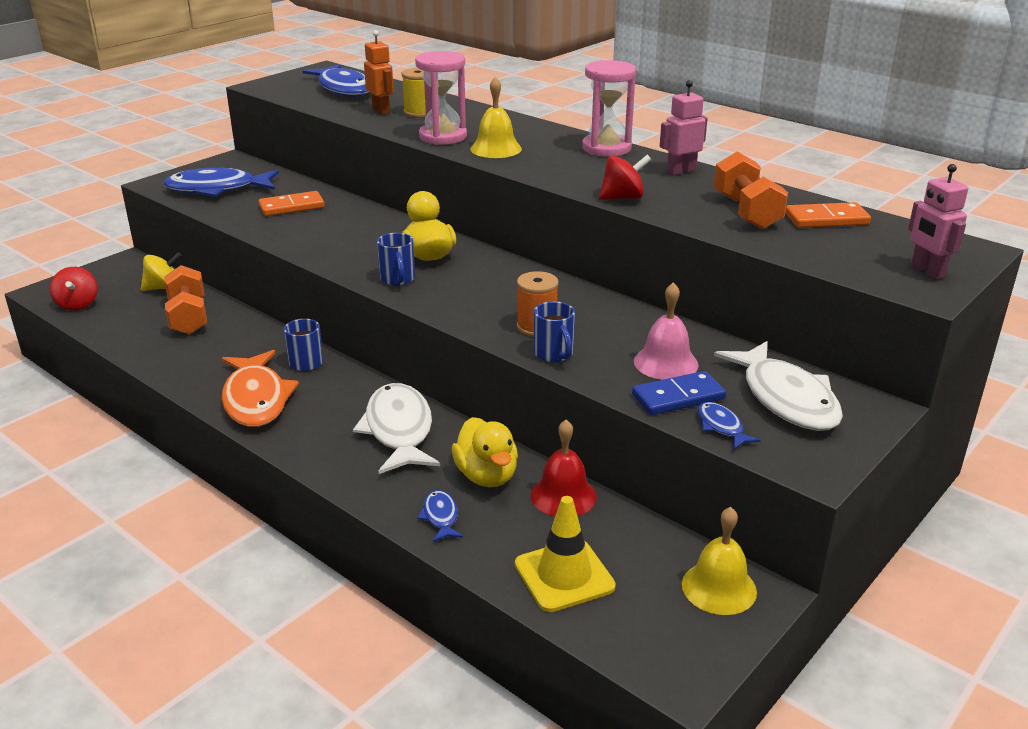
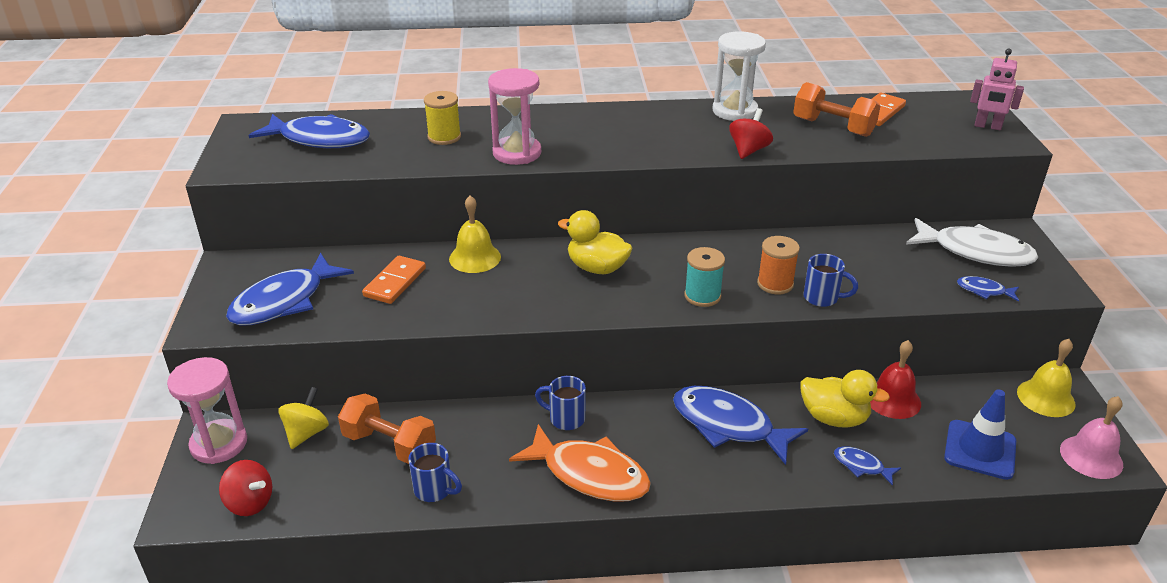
camera: 45 degrees left, 5 degrees up
(381, 110) = (407, 149): orange robot -> none
(398, 279) = (617, 301): blue mug -> blue mug (434, 490)
(399, 430) = (728, 425): white fish -> blue fish
(463, 306) = (702, 296): none -> turquoise spool
(496, 149) = (580, 146): yellow bell -> yellow bell (475, 258)
(564, 575) = (980, 450): yellow traffic cone -> blue traffic cone
(606, 148) = (651, 112): pink hourglass -> pink hourglass (219, 444)
(665, 363) = (885, 265): pink bell -> pink bell (1091, 457)
(678, 397) = (932, 285): blue domino -> none
(681, 171) = (734, 111): pink robot -> white hourglass

